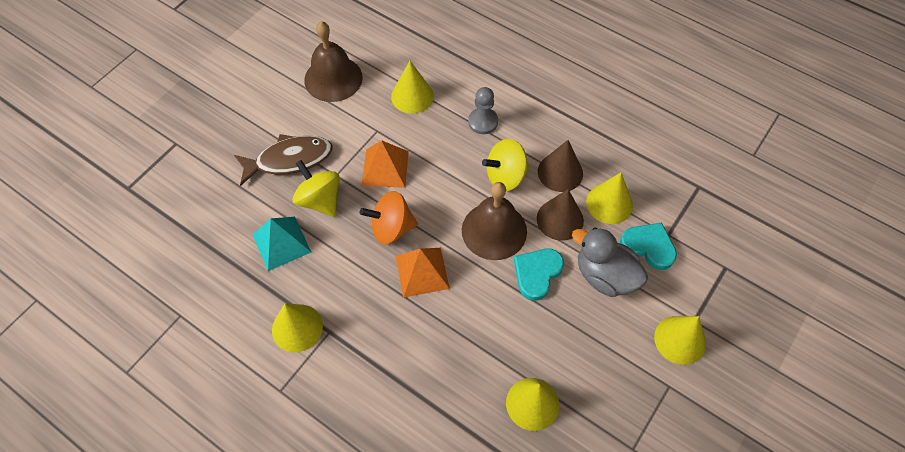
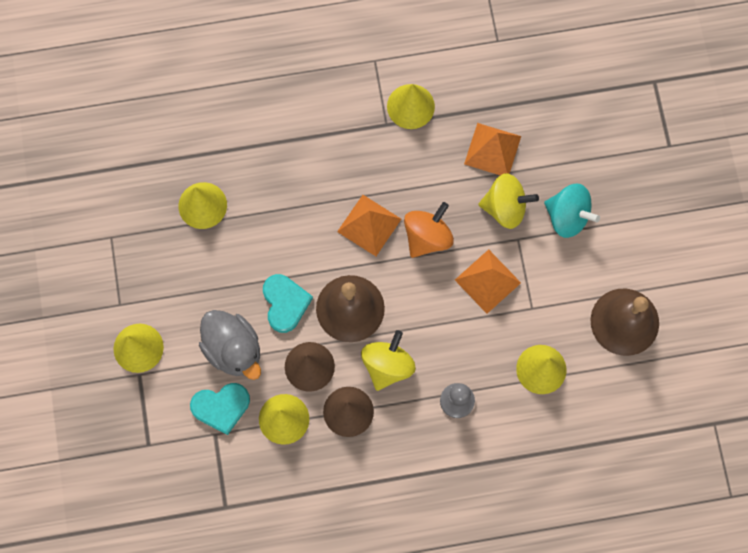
camera: 135 degrees right, 15 degrees up
(281, 243) = (492, 150): turquoise pyramid -> orange pyramid
(289, 160) = (567, 216): brown fish -> turquoise spinning top
(605, 276) = (233, 349): grey duck -> grey duck turned 60 degrees clockwise

